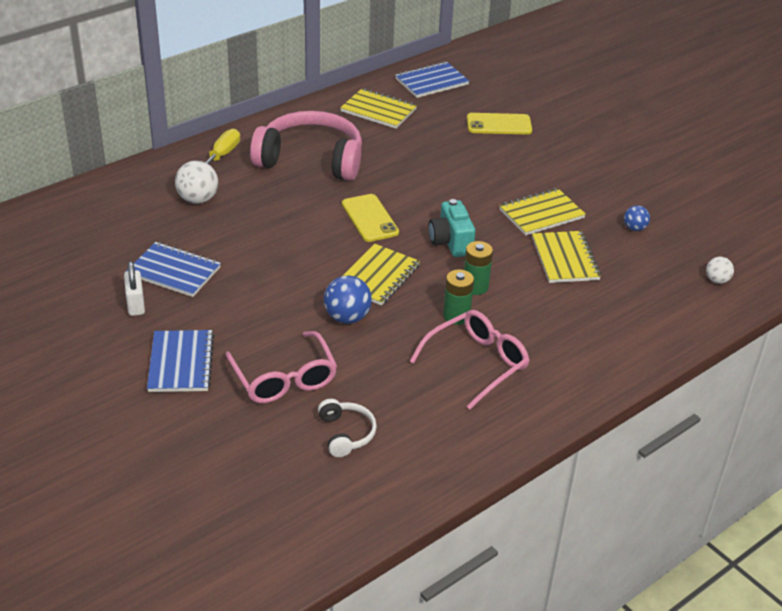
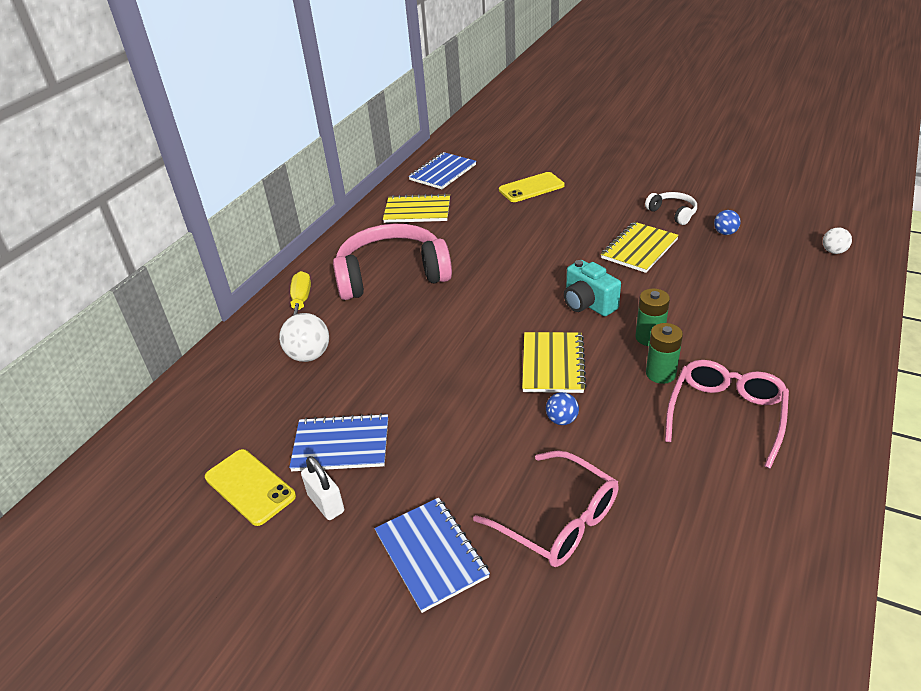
camera: 20 degrees left, 0 degrees up
(346, 434) = (679, 558): white headphones -> white headphones (672, 213)
(347, 317) = (561, 420): blue ball -> blue ball, size x0.60
(369, 218) = (494, 310): yellow phone -> yellow phone (250, 487)
(565, 259) = (698, 281): yellow notebook -> none

